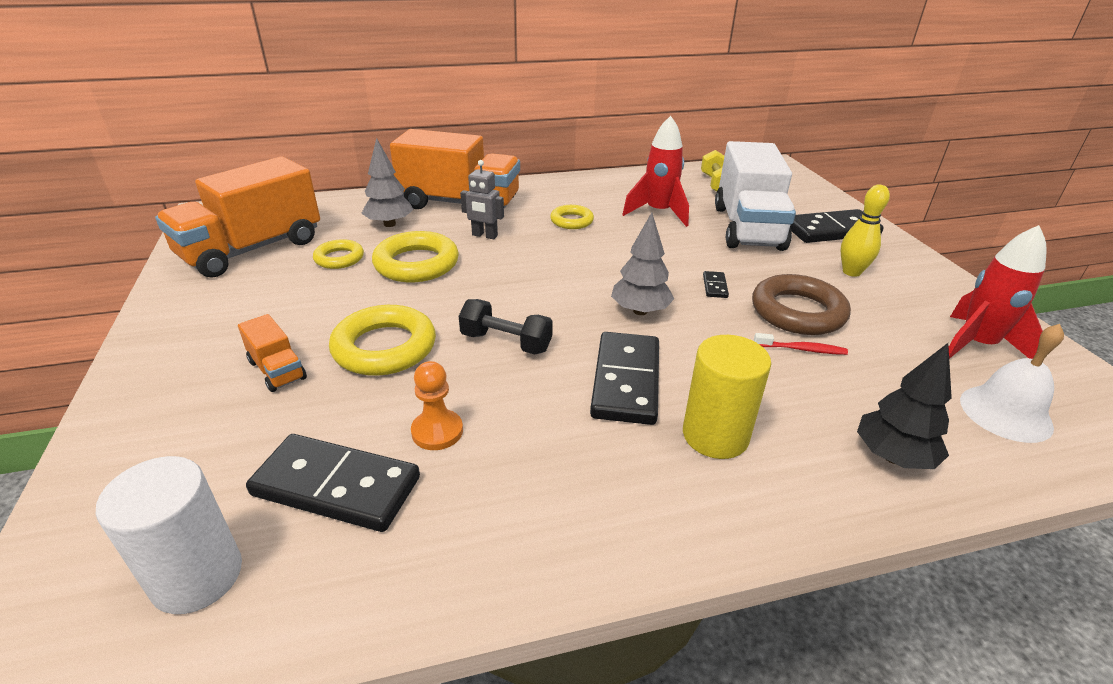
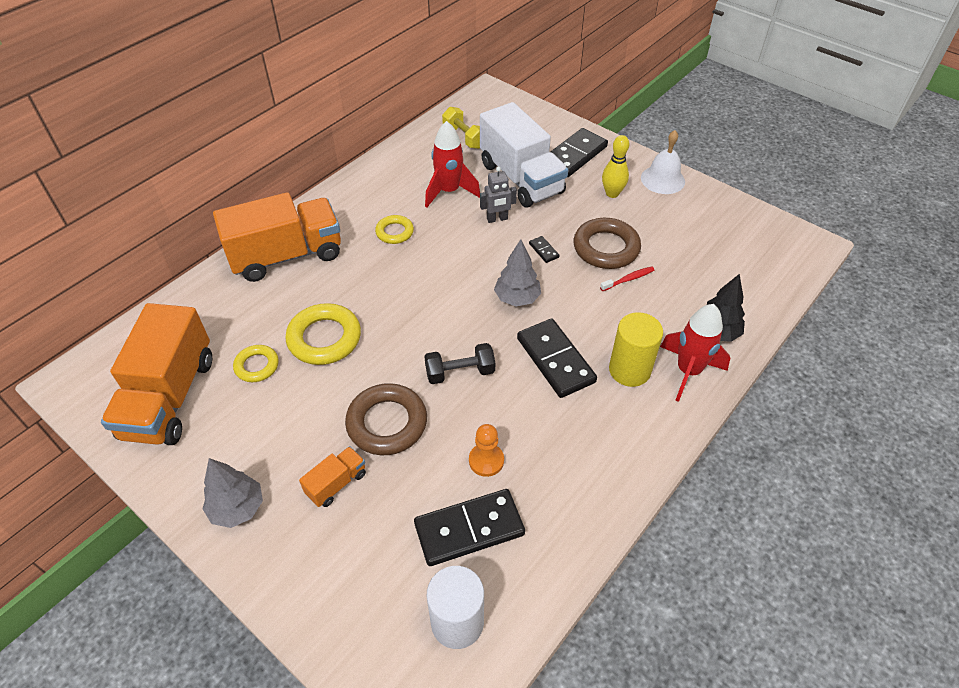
camera: 35 degrees left, 15 degrees up
(277, 370) = (336, 483): orange truck -> orange truck turned 60 degrees counterclockwise
(384, 347) = (387, 423): yellow ring -> brown ring
(389, 224) = (254, 309): grey tree -> grey tree (237, 508)
(484, 235) = (345, 282): grey robot -> grey robot (497, 219)
(976, 345) = (710, 226): red rocket -> red rocket (688, 371)
(1005, 413) = (747, 271): white bell -> white bell (662, 179)

